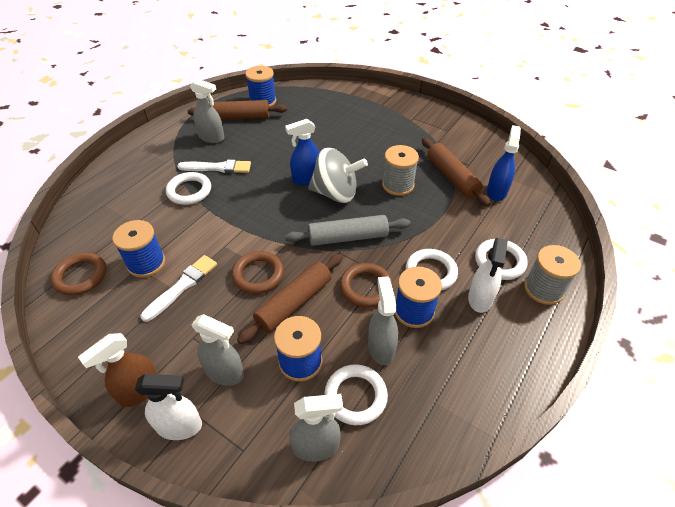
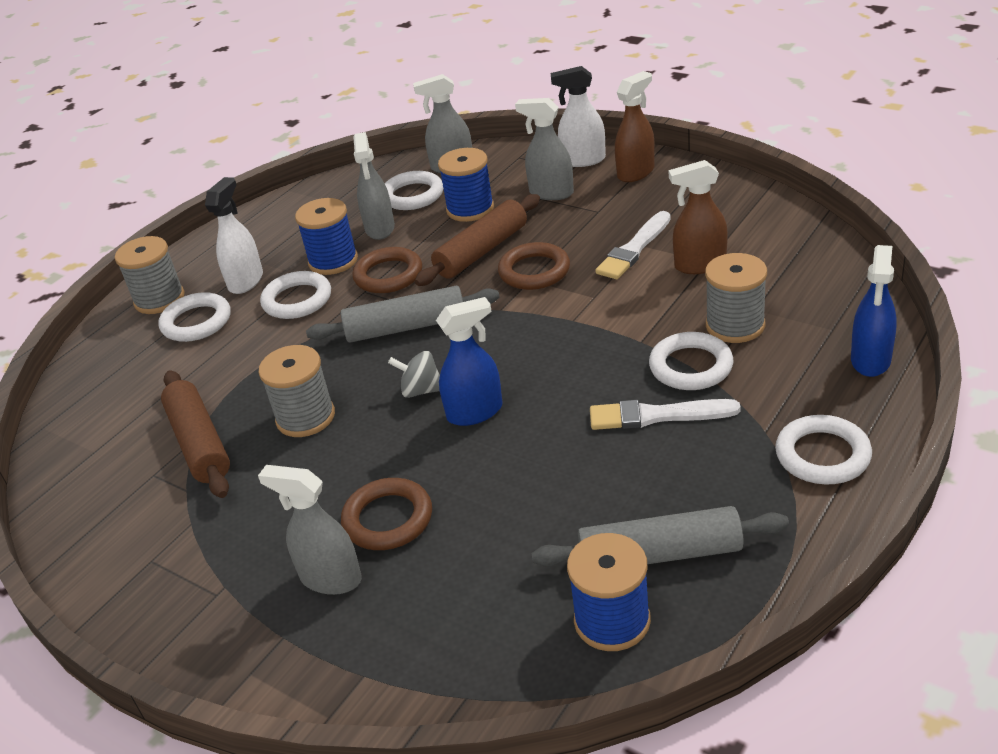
camera: 175 degrees left, 10 degrees down
(80, 276) = (783, 242): brown ring -> brown ring (388, 519)
(146, 263) = (699, 265): blue spool -> brown spray bottle
(152, 213) = (735, 325): none -> grey spool
(156, 144) = (822, 455): none -> white ring
(211, 137) = (703, 486): grey spray bottle -> grey spray bottle (330, 578)
(239, 117) = (660, 554): brown rolling pin -> grey rolling pin
(336, 193) = (421, 390): grey spinning top -> grey spinning top, size x0.50
(496, 191) = (135, 423): blue spray bottle -> blue spray bottle (870, 360)

